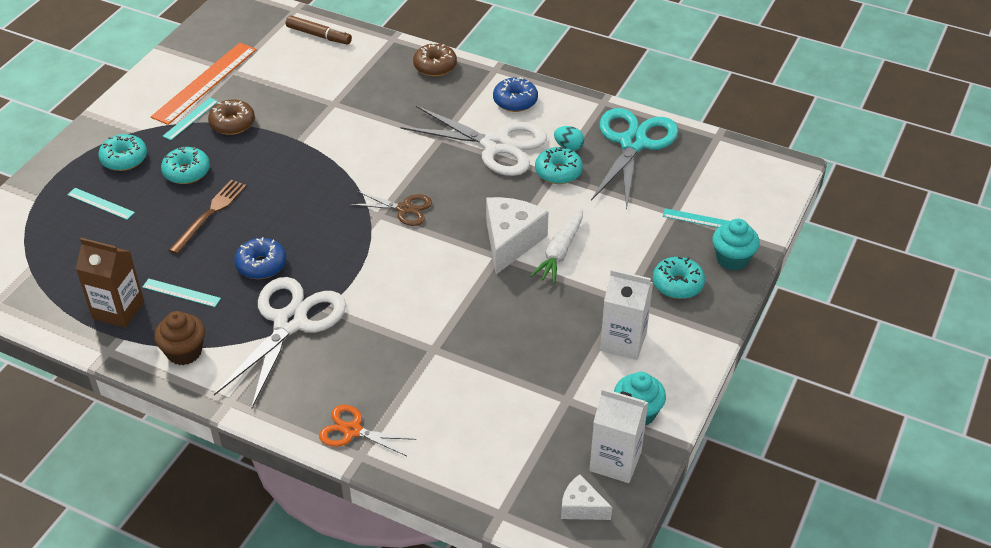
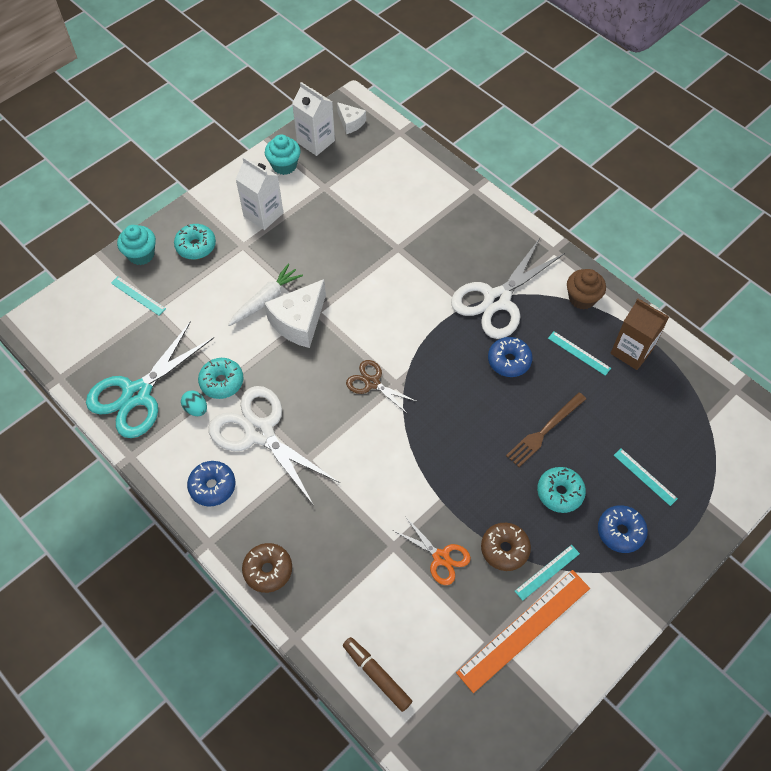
camera: 160 degrees left, 15 degrees up
(124, 159) = (620, 532): turquoise donut -> blue donut
(352, 430) = (474, 206): orange scissors -> orange scissors (441, 557)

